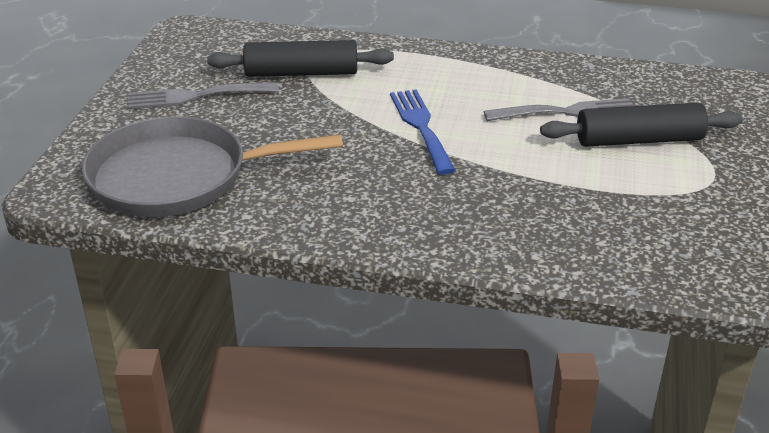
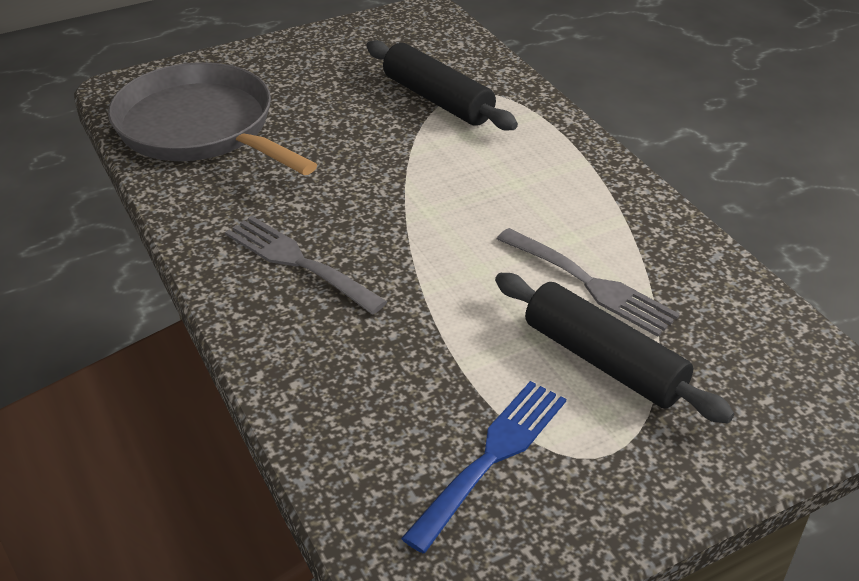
camera: 50 degrees right, 5 degrees up
(195, 96) = (329, 72): grey fork -> grey fork (298, 262)
(421, 127) = (435, 207): blue fork -> blue fork (492, 456)

